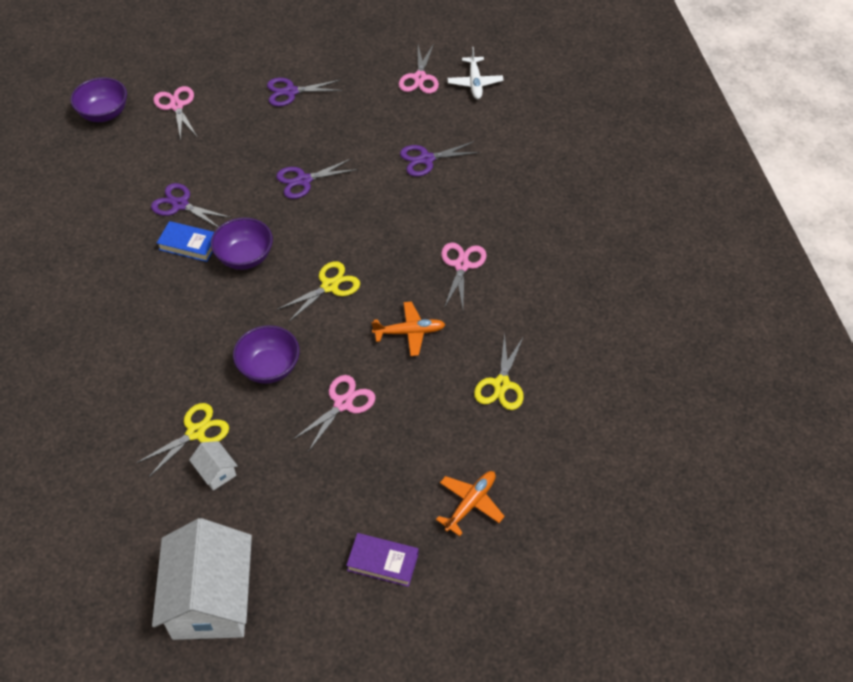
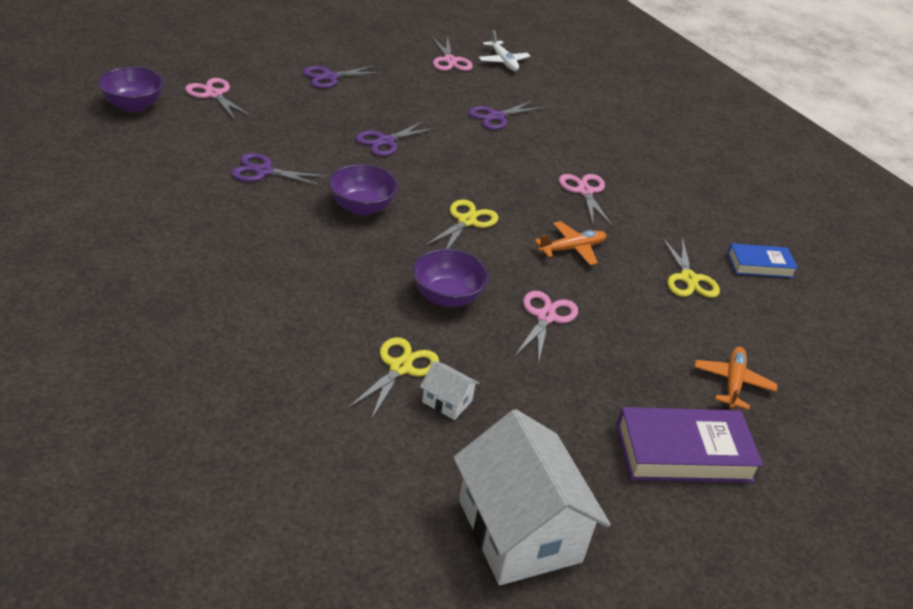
camera: 25 degrees left, 15 degrees down
(189, 244) = (293, 203): blue book -> blue book (760, 265)
(383, 562) = (684, 452): purple book -> purple book, size x1.66

